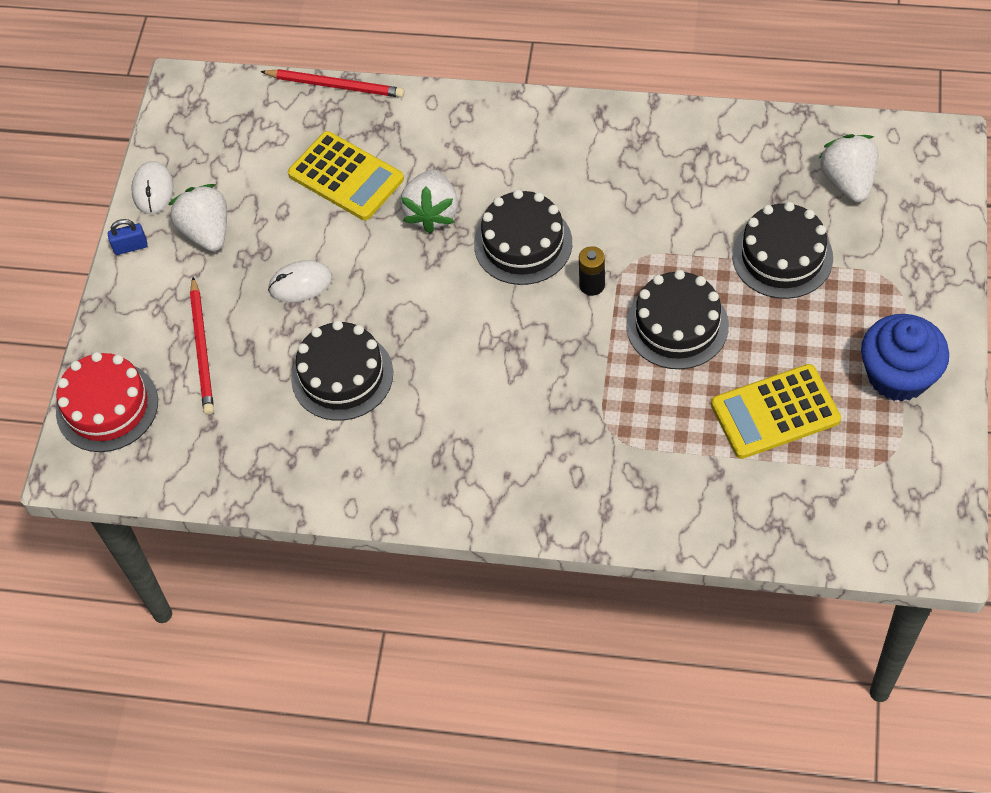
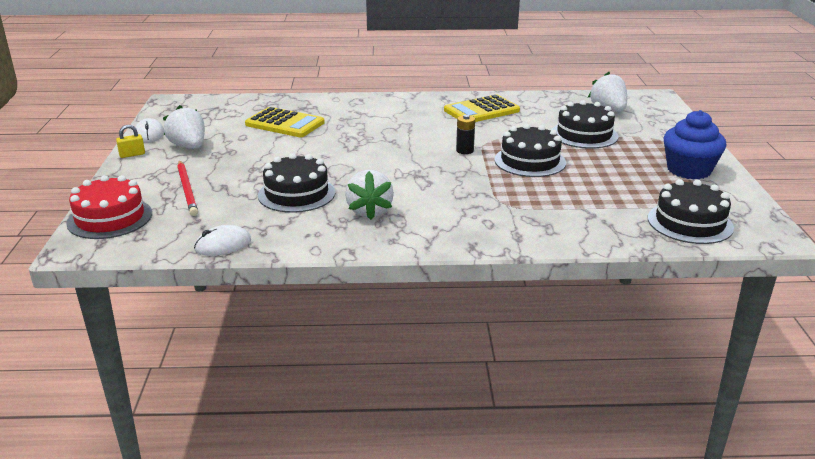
camera: 15 degrees left, 30 degrees down
(130, 247) = (132, 155): blue padlock -> yellow padlock
(300, 283) = (259, 161): white mouse -> white mouse (223, 245)
(335, 85) = (272, 96): red pencil -> none
(432, 213) = (346, 132): white strawberry -> white strawberry (369, 211)
(523, 243) = (412, 139): black cake -> black cake (690, 223)
(775, 412) = (616, 188): yellow calculator -> yellow calculator (481, 111)

